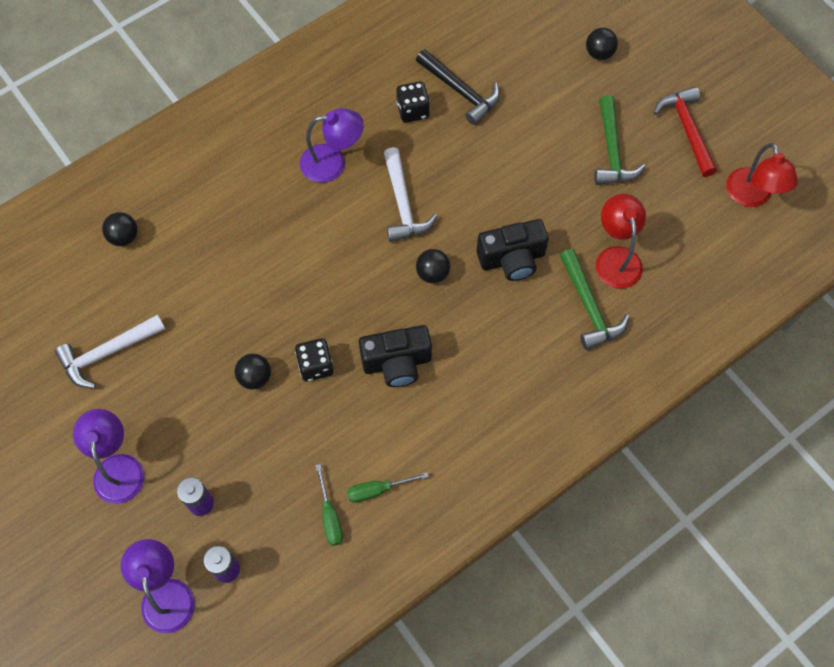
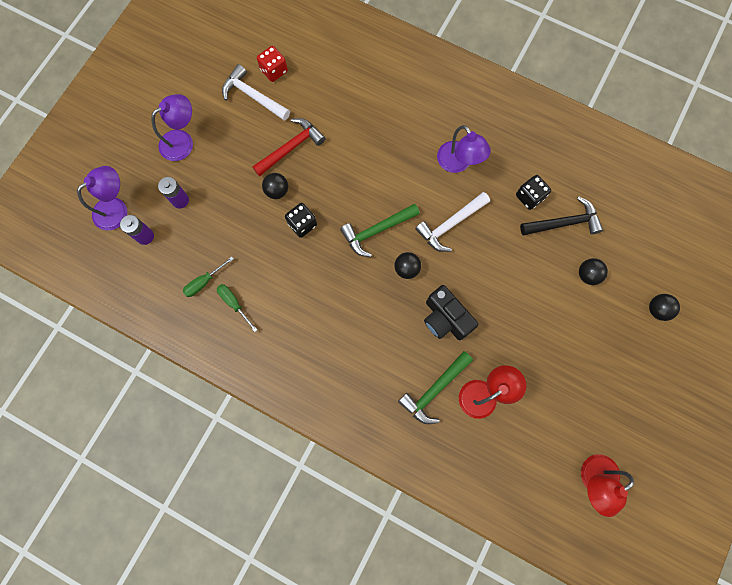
camera: 65 degrees right, 10 degrees up
(87, 313) = (274, 71): none -> red dice
(124, 237) = (336, 64): black ball -> black ball (587, 275)
(397, 363) = (328, 275): black camera -> none
(461, 92) = (564, 223): black hammer -> black hammer turned 120 degrees counterclockwise
(612, 151) = (574, 354): green hammer -> green hammer (376, 231)
(686, 129) = (626, 405): red hammer -> red hammer (291, 147)

